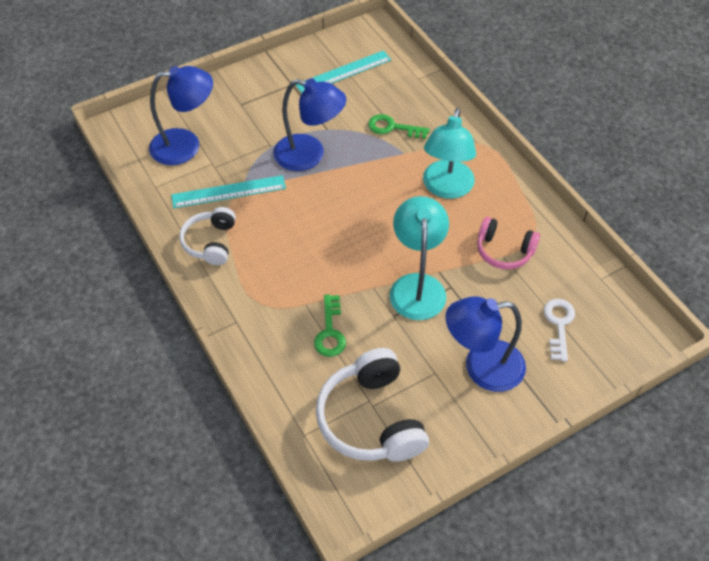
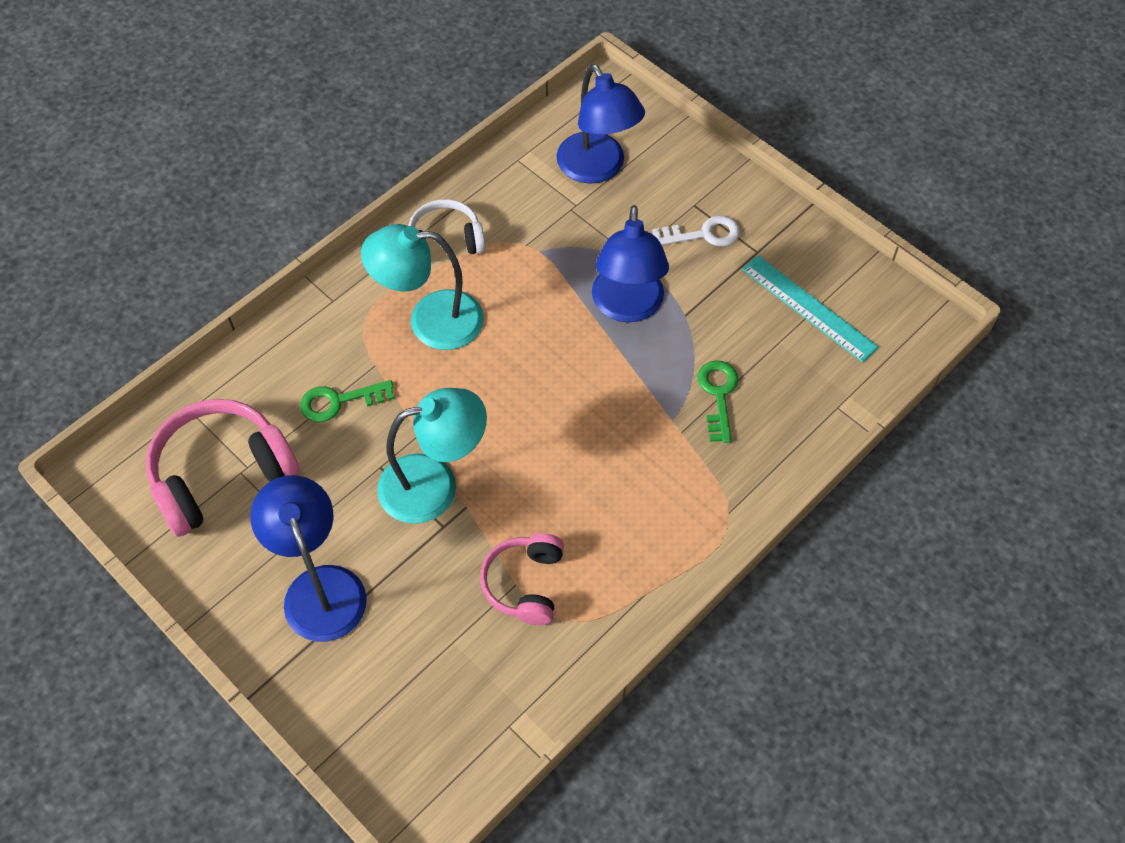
camera: 75 degrees right, 5 degrees up
(228, 192) = (533, 236): turquoise ruler -> none
(371, 419) = (221, 474): white headphones -> pink headphones
(446, 188) = (621, 487): turquoise lamp -> turquoise lamp (430, 320)
(559, 325) = (410, 676): white key -> white key (703, 234)

